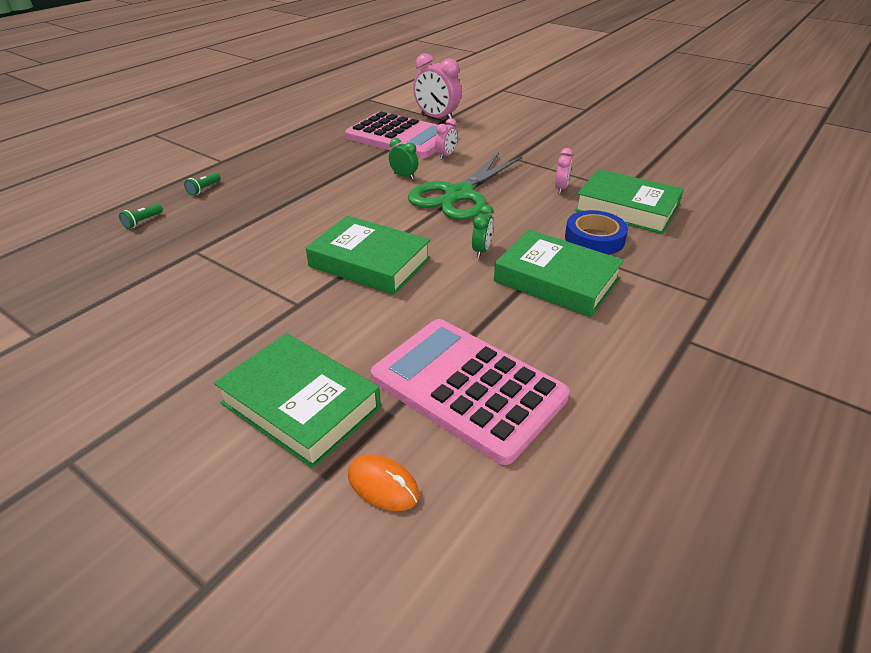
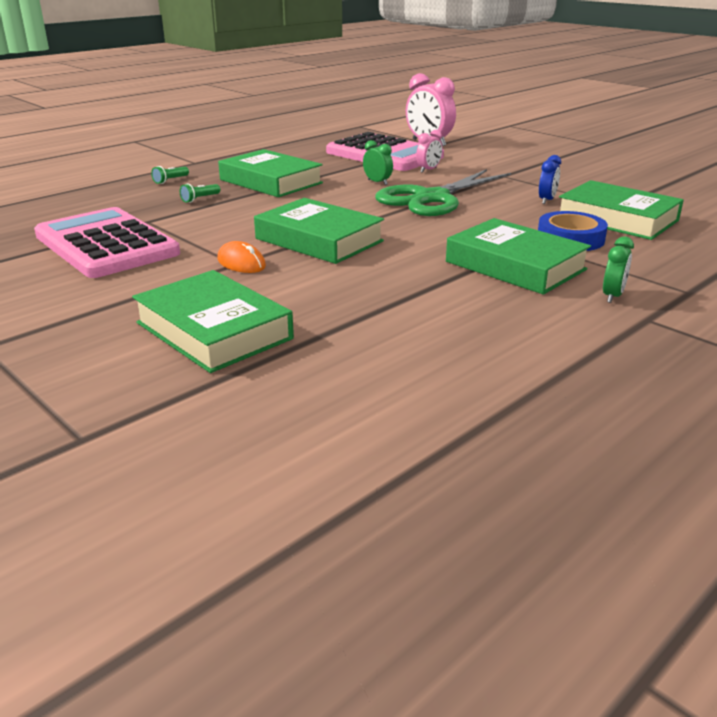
camera: 10 degrees right, 10 degrees down
(143, 221) = (104, 199): green flashlight -> green flashlight (200, 199)
(303, 183) = (271, 181): none -> green book
(383, 485) = (276, 391): orange mouse -> orange mouse (241, 263)
(467, 387) = (389, 333): pink calculator -> pink calculator (106, 244)
(481, 250) = (441, 239): green clock -> green clock (612, 296)
(561, 188) = (547, 200): pink clock -> blue clock

